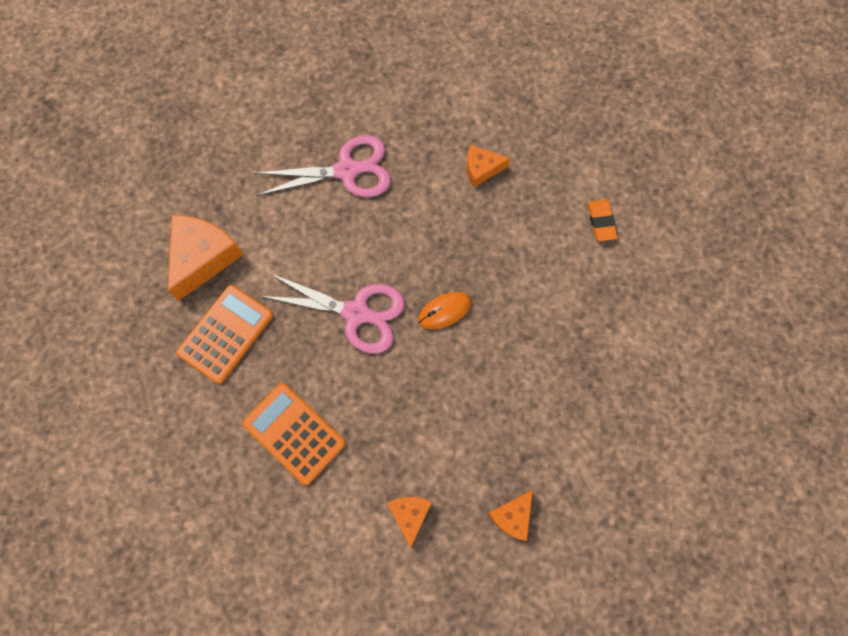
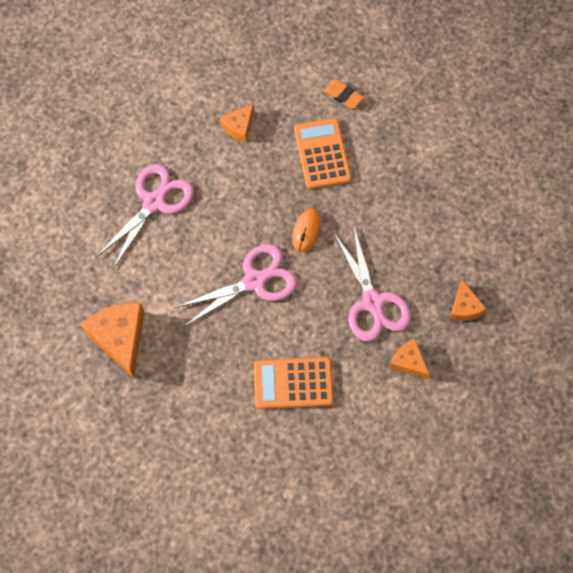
camera: 45 degrees left, 5 degrees down
(225, 334) = (187, 368): orange calculator -> orange calculator (322, 154)
(435, 429) = (372, 302): none -> pink scissors

